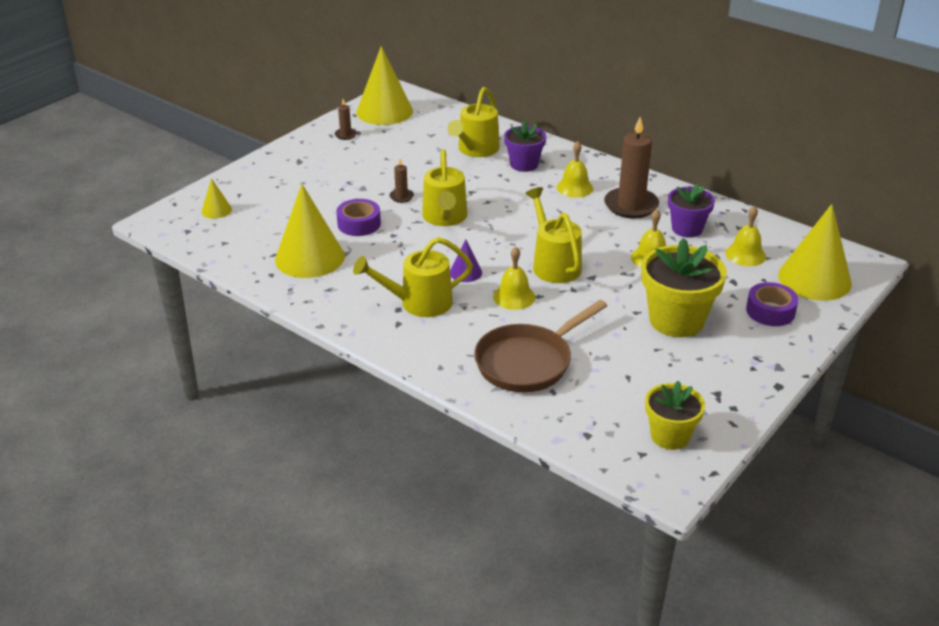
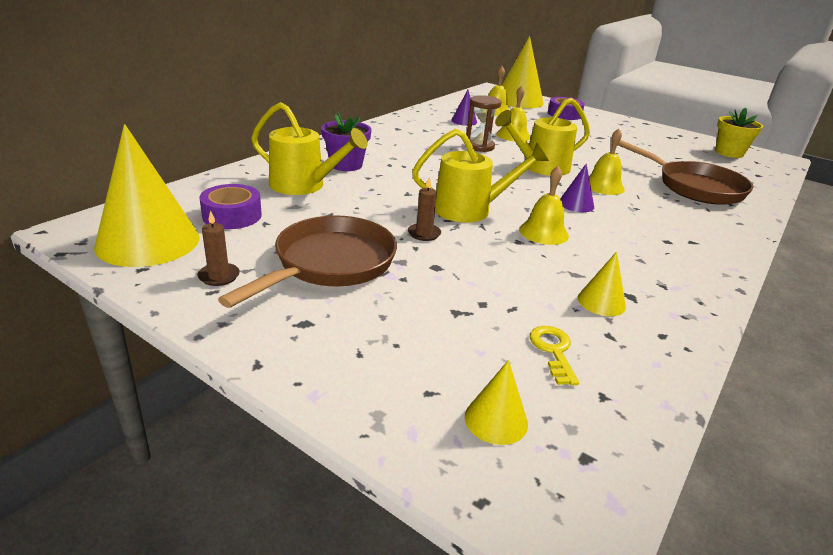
camera: 95 degrees left, 5 degrees down
(263, 232) = (553, 351): none -> yellow key
(309, 257) = (601, 302): yellow cone -> yellow cone, size x0.46
(359, 165) = (330, 264): none -> brown pan
(359, 224) = (500, 264): purple tape -> purple tape (232, 215)
(418, 303) = (648, 229): yellow watering can -> none
(574, 187) = (397, 148): yellow bell -> yellow bell (543, 232)
(601, 233) = (479, 146): none -> brown hourglass
(631, 205) = (429, 133): brown candle -> none
(676, 320) = (594, 137): yellow flower pot -> none
(687, 229) = (464, 121): purple flower pot -> purple cone

